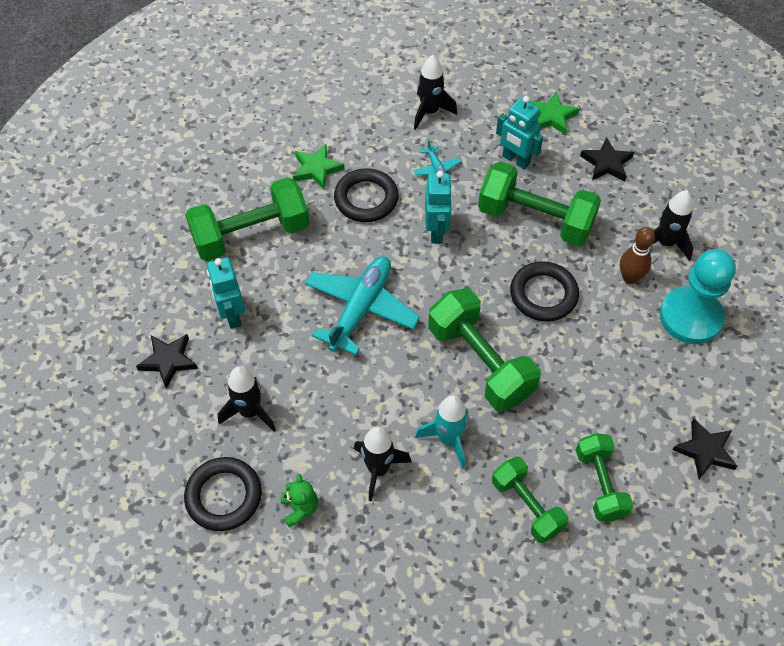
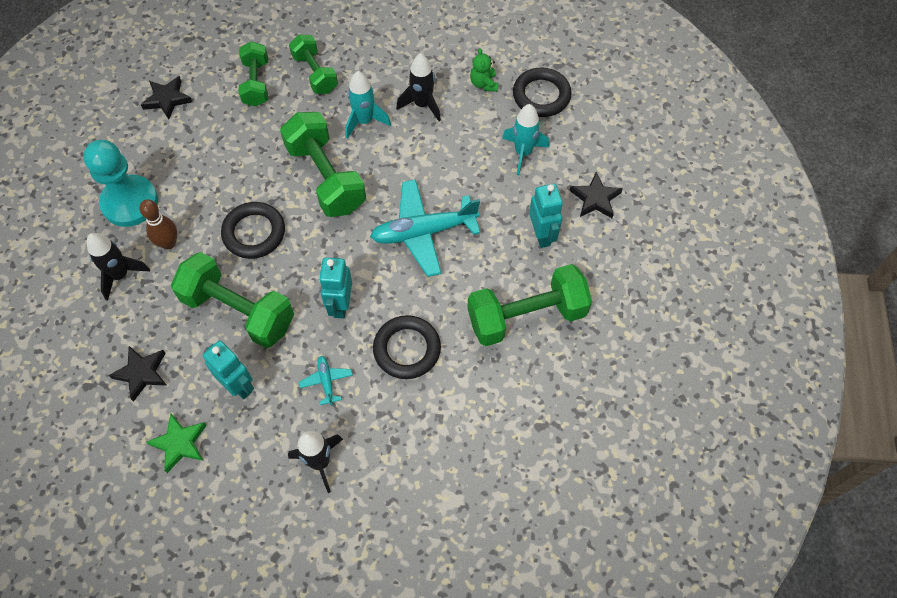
camera: 175 degrees left, 5 degrees up
(250, 412) = (523, 153): black rocket -> turquoise rocket
(316, 169) = (457, 391): green star -> none
(361, 309) = (424, 232): turquoise plane -> turquoise plane turned 45 degrees clockwise

